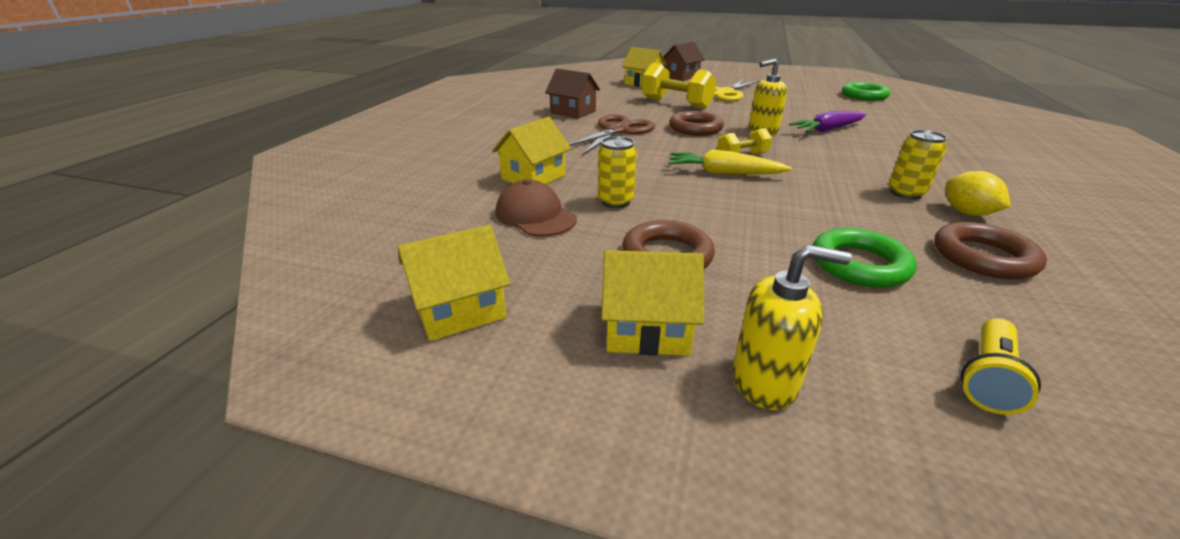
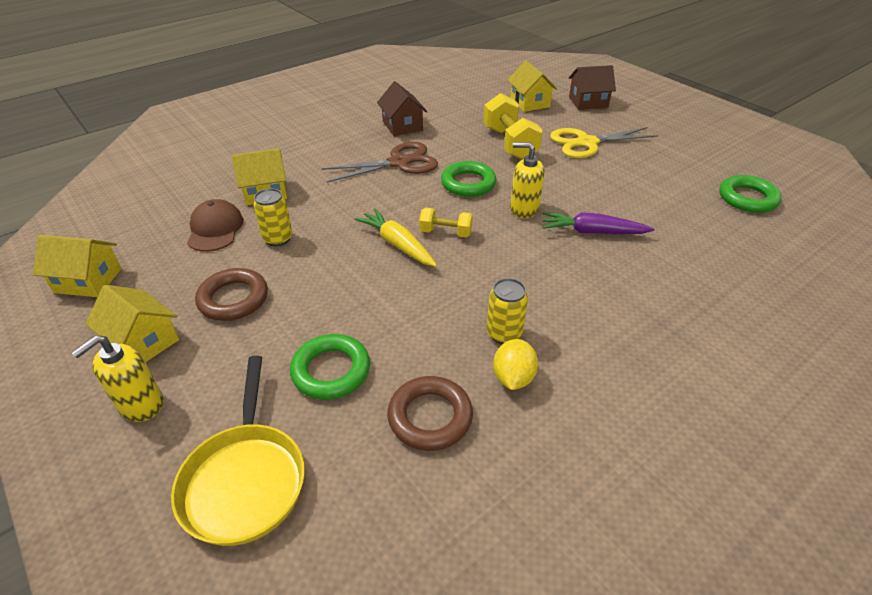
camera: 35 degrees right, 10 degrees up
(695, 128) = (468, 183): brown ring -> green ring
(764, 382) = (140, 404): yellow soap dispenser -> yellow soap dispenser turned 90 degrees clockwise
(987, 378) = (245, 479): yellow flashlight -> yellow pan

